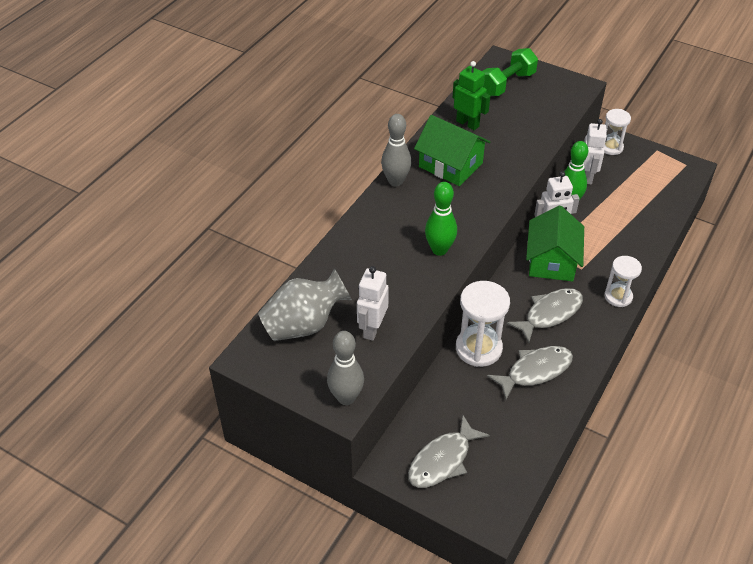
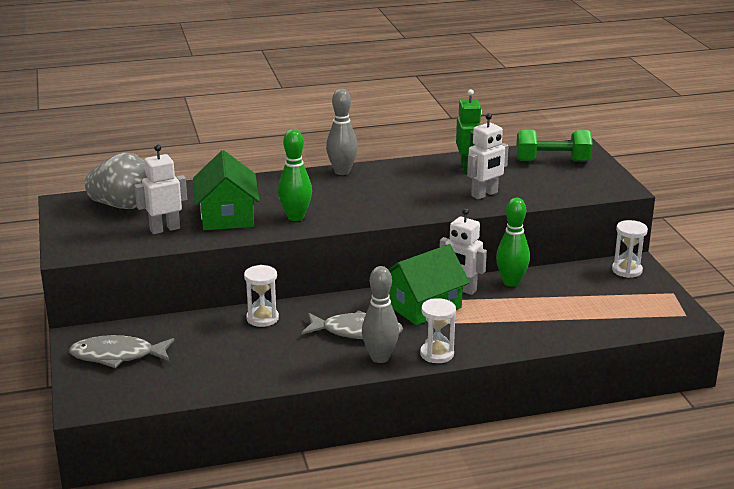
camera: 45 degrees right, 20 degrees down
(346, 397) = (79, 249): grey bowling pin -> grey bowling pin (380, 358)
(450, 165) = (403, 182): green house -> green house (227, 216)
(478, 348) = (262, 318): white hourglass -> white hourglass, size x0.63
(535, 371) = (278, 353): grey fish -> none
(588, 176) = (564, 276): white robot -> white robot (485, 194)

